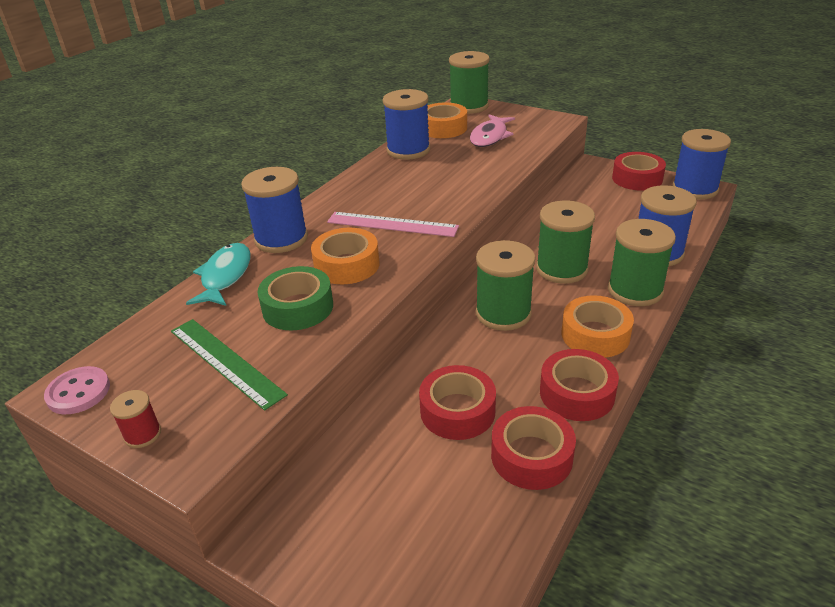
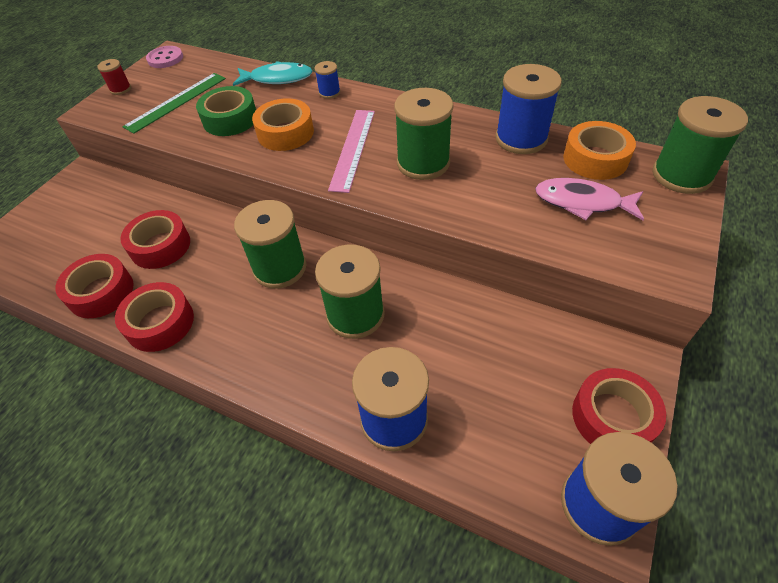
camera: 85 degrees right, 15 degrees up
(281, 239) = (329, 92): blue spool -> blue spool, size x0.48
(595, 335) = (237, 341): orange tape -> none
(635, 290) = (312, 384): green spool -> green spool (423, 163)

